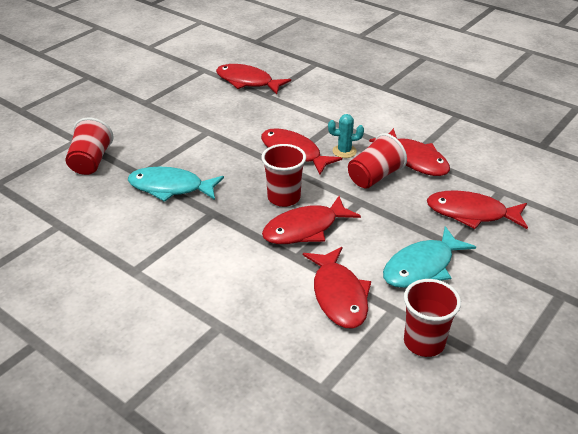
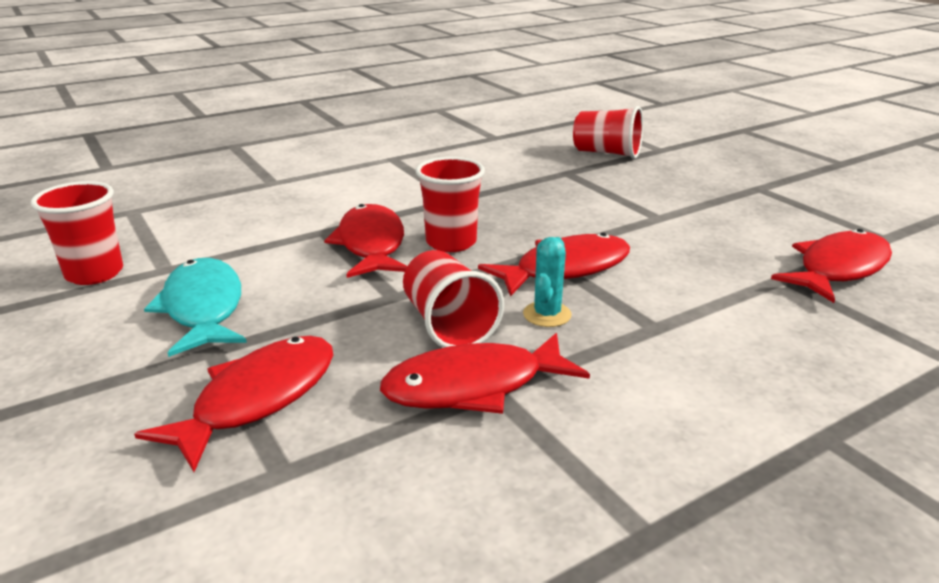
camera: 110 degrees right, 10 degrees down
(170, 187) = (525, 184): turquoise fish -> none
(339, 295) = (232, 242): red fish -> none

